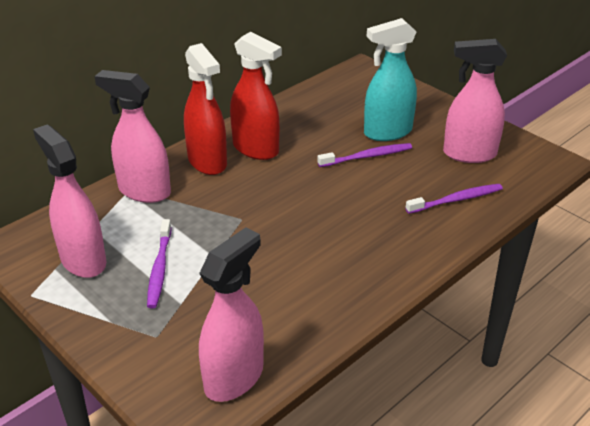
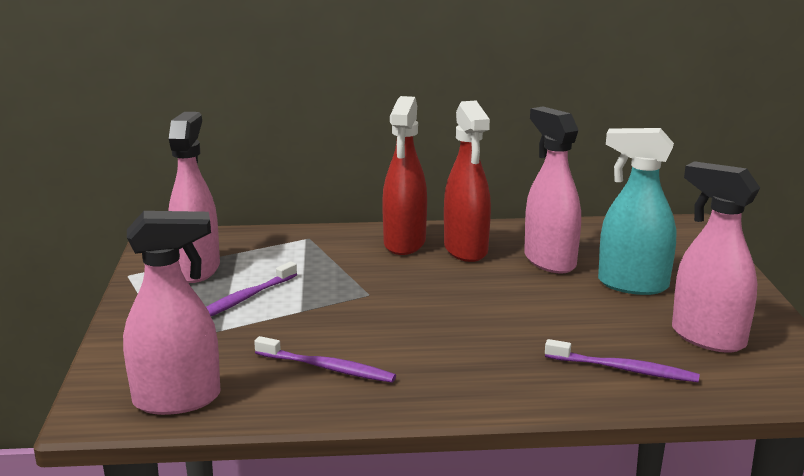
camera: 40 degrees right, 15 degrees down
(144, 191) = (317, 243): pink spray bottle -> pink spray bottle (549, 261)
(367, 156) = (575, 296): purple toothbrush -> purple toothbrush (328, 368)

